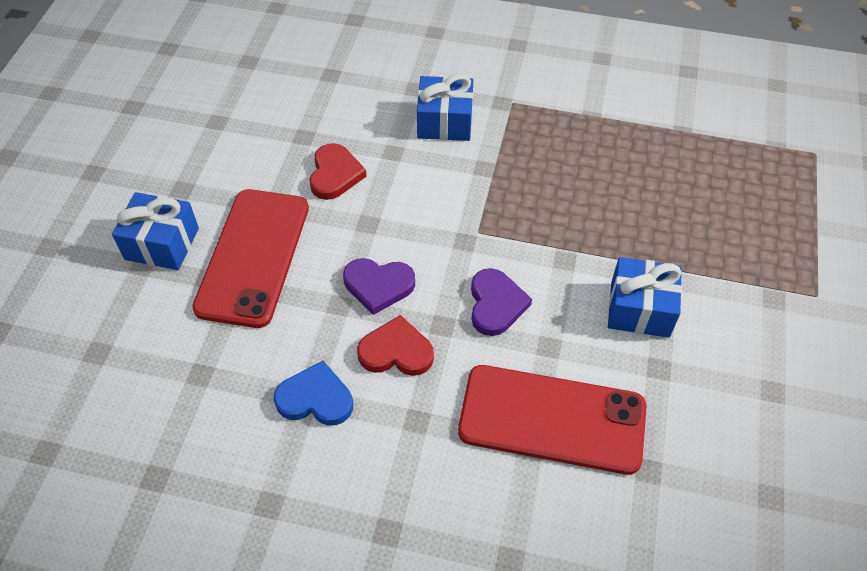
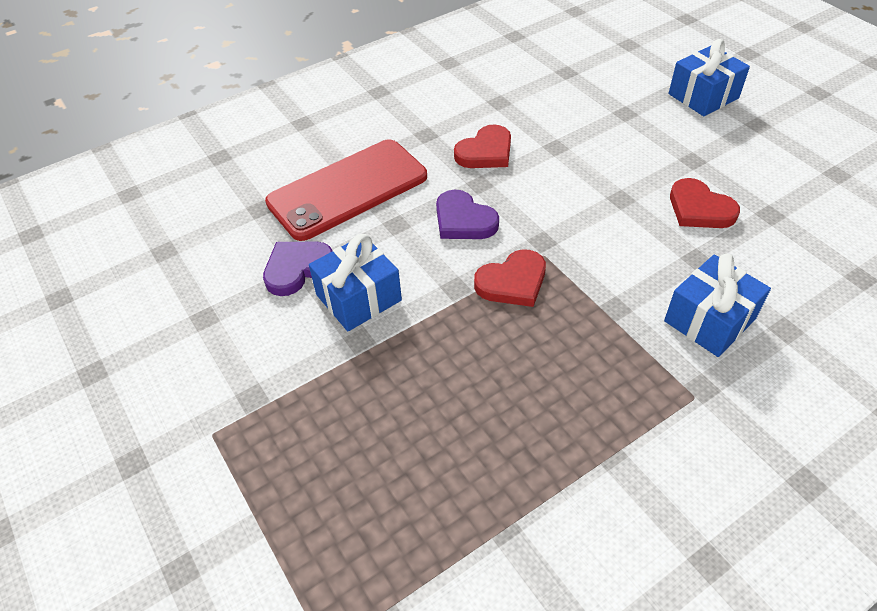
camera: 135 degrees right, 5 degrees down
(253, 257) = (646, 129): red phone -> none
(315, 398) = (493, 104): blue heart -> none
(378, 286) = (551, 172): purple heart -> purple heart (297, 269)
(523, 232) = (512, 282): none -> red heart

